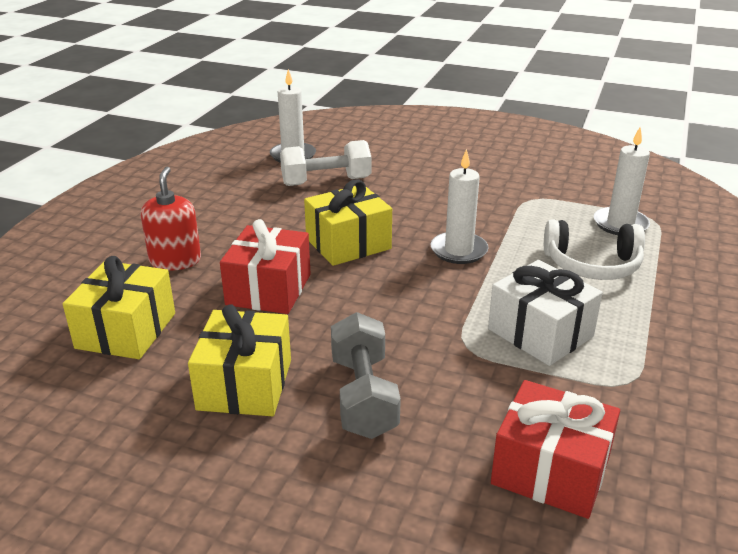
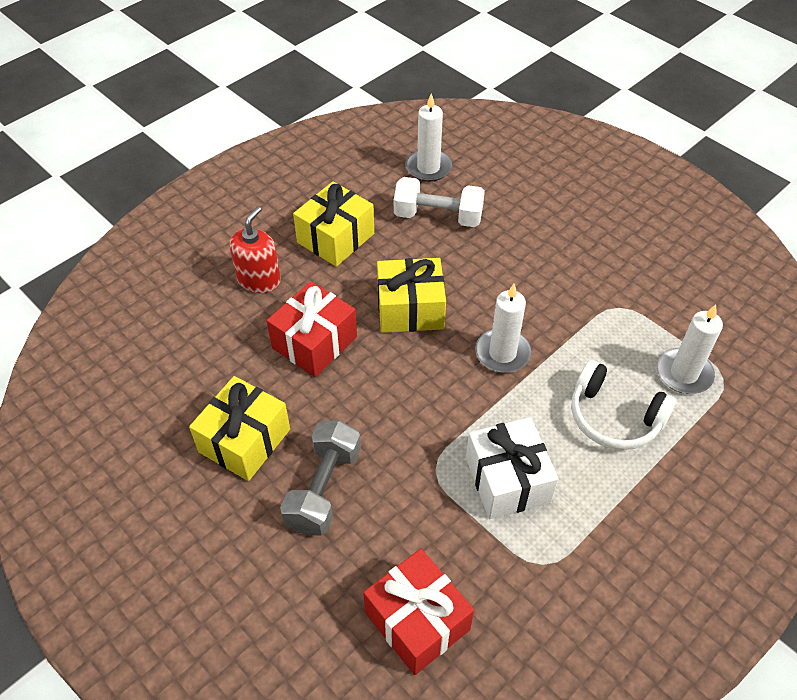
camera: 25 degrees right, 20 degrees up
(126, 330) = (187, 349): yellow gift -> yellow gift (335, 238)

